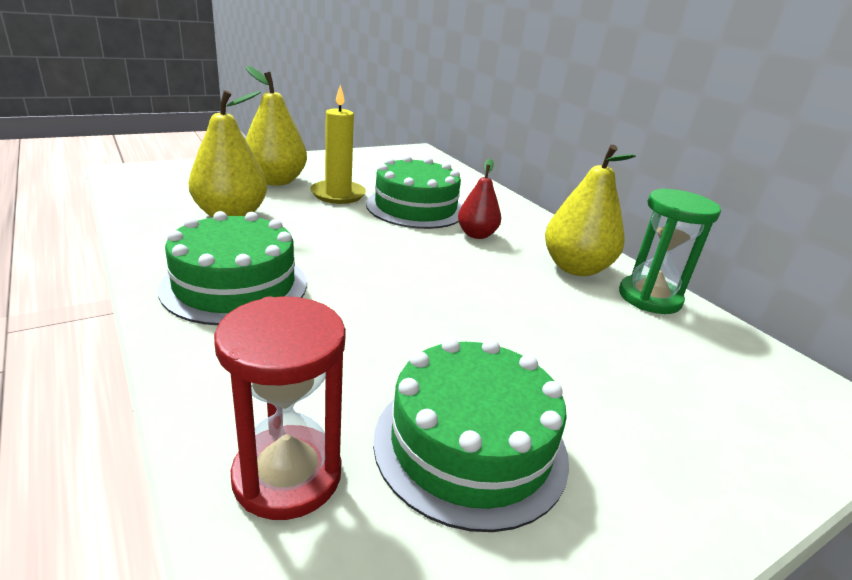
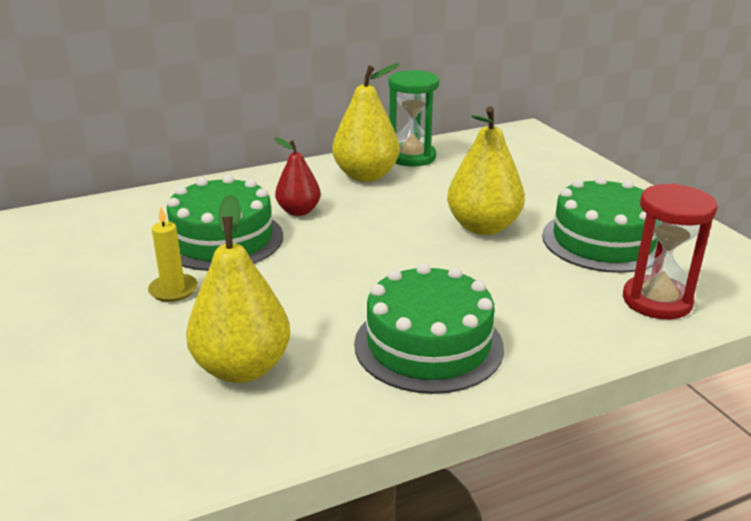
camera: 80 degrees left, 0 degrees up
(276, 181) = (108, 342): yellow pear -> yellow pear (483, 227)
(338, 194) = (173, 290): yellow candle -> yellow candle, size x0.65

